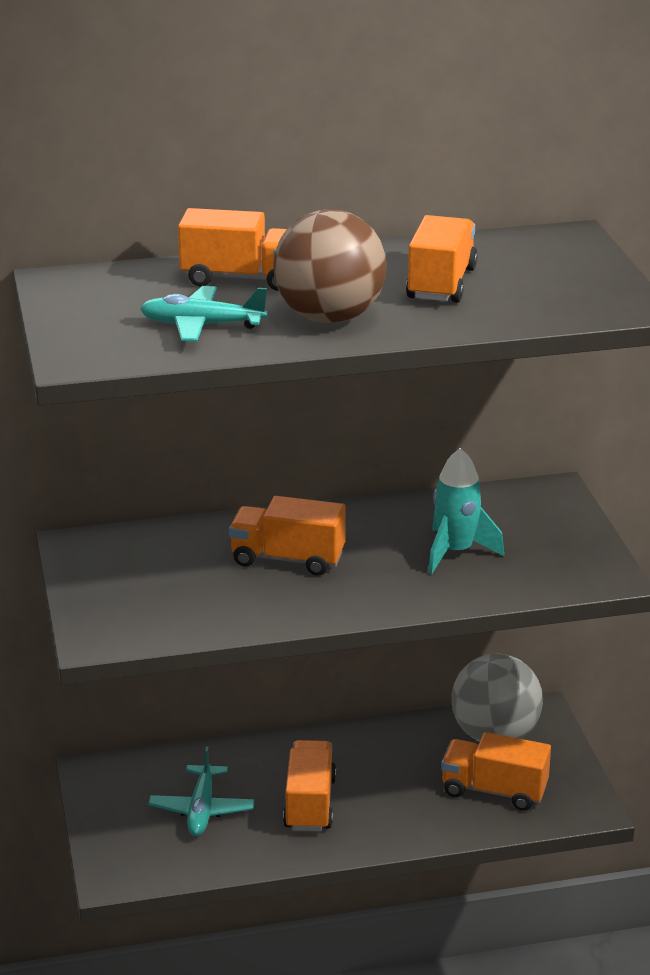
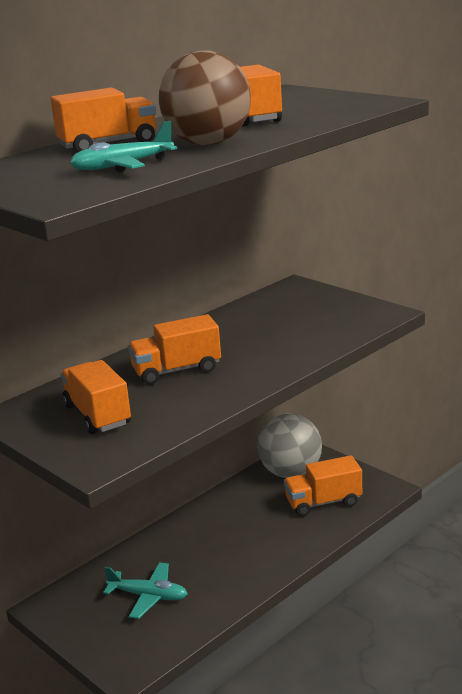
camera: 30 degrees left, 5 degrees down
(202, 810) = (149, 596): turquoise plane -> turquoise plane turned 45 degrees counterclockwise
(310, 804) = (218, 560): orange truck -> orange truck (97, 415)
(455, 552) = (280, 331): turquoise rocket -> none

